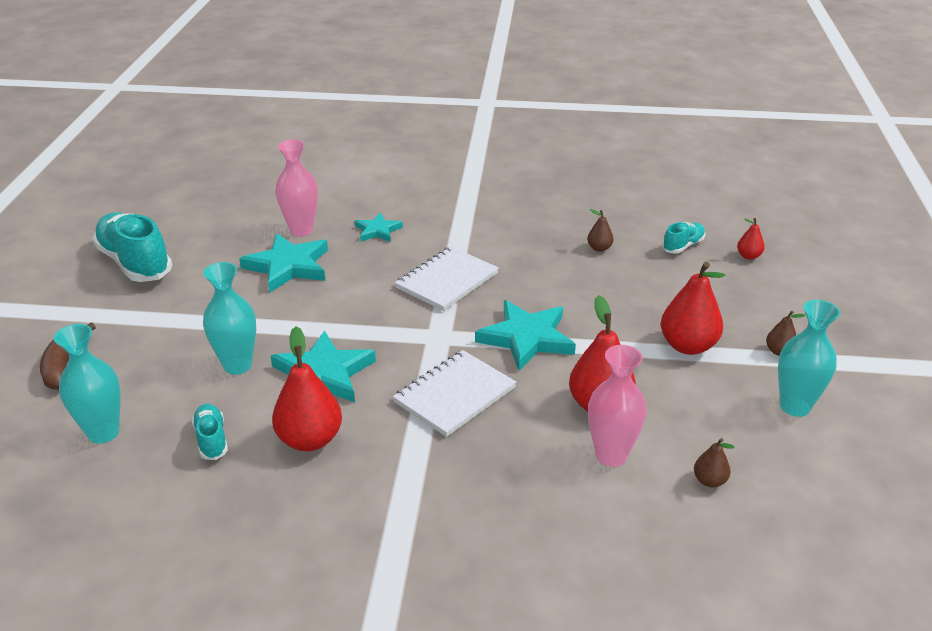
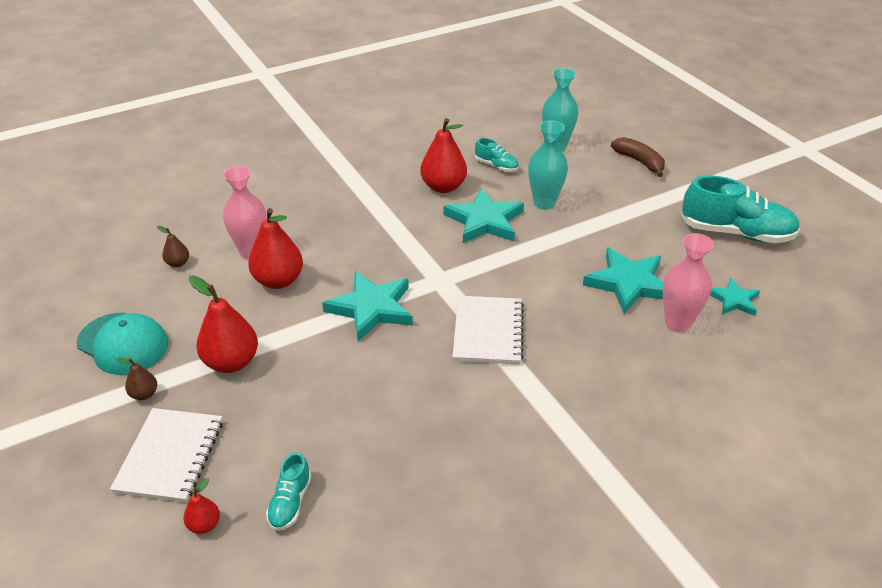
camera: 145 degrees right, 5 degrees up
(378, 230) = (615, 357): turquoise star -> turquoise star (734, 300)
(455, 395) = (385, 245): white notebook -> white notebook (170, 456)
(599, 248) = (381, 447): brown pear -> none
(795, 406) = (123, 343): turquoise vase -> turquoise cap

